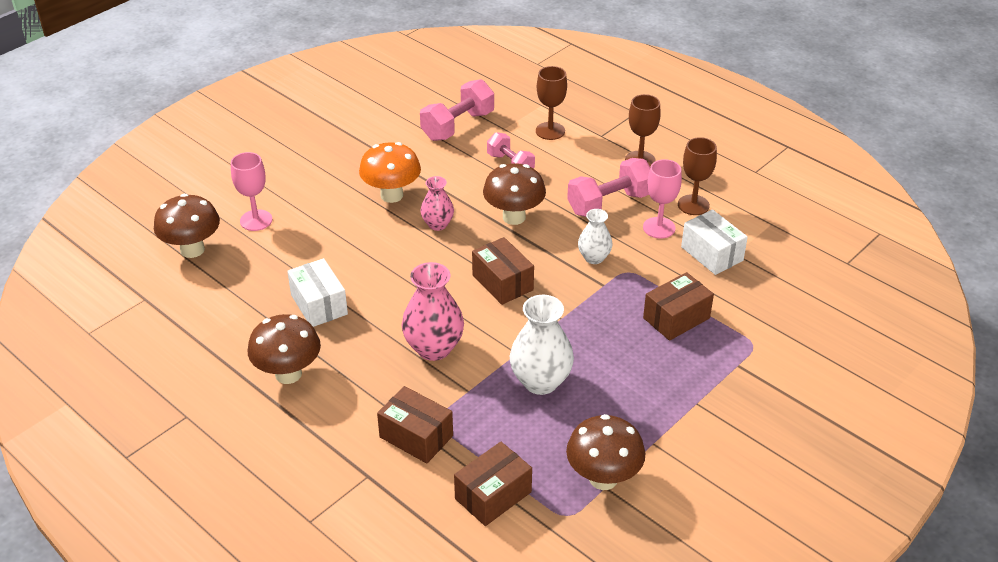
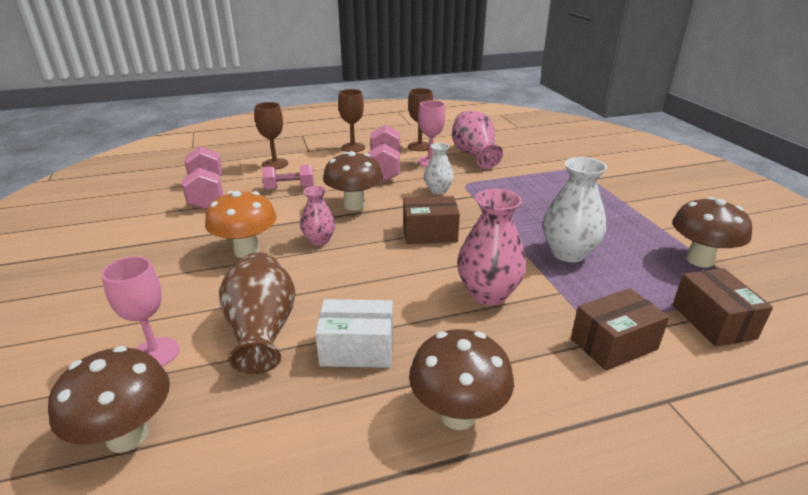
camera: 60 degrees left, 10 degrees down
(306, 253) = (262, 331): none -> brown vase
(676, 318) = (530, 183): brown box -> none
(712, 254) = (474, 155): white box -> pink vase

